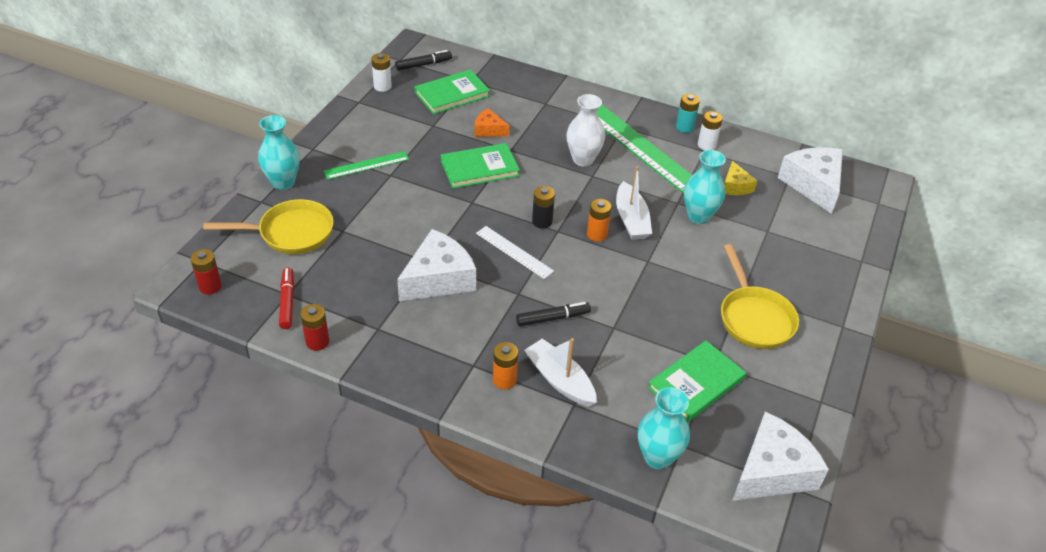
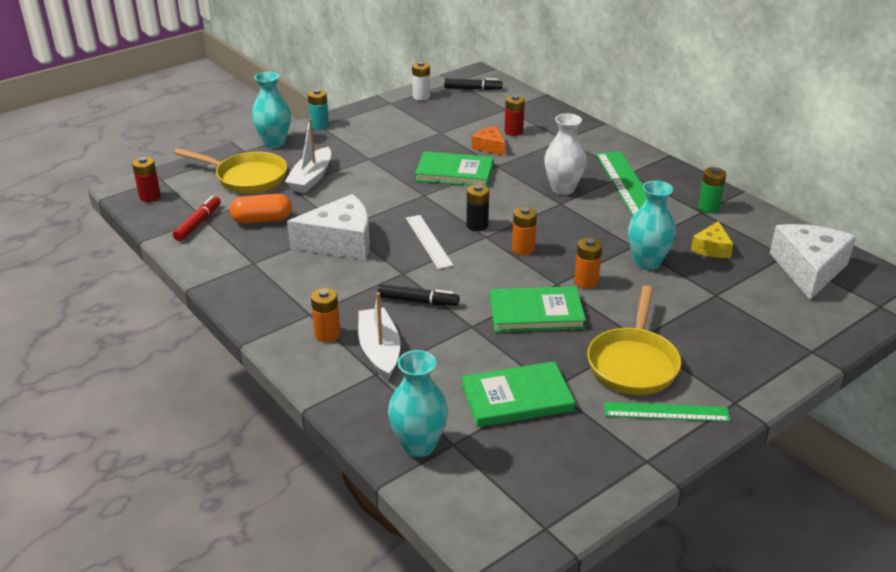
camera: 30 degrees right, 10 degrees down
(317, 342) = (195, 257): red battery -> red battery (513, 132)
(347, 278) = (262, 220): none -> orange capsule
(366, 165) = (355, 147): green ruler -> green ruler (666, 412)
(452, 94) = (479, 114): green book -> green book (536, 312)
(631, 220) = (570, 247): white boat -> white boat (311, 178)
(668, 251) = (586, 282): none -> orange battery
(684, 127) = (696, 188): turquoise battery -> turquoise battery (319, 125)
(706, 145) = (708, 207): white battery -> green battery
(772, 471) = (532, 502): white cheese -> none

